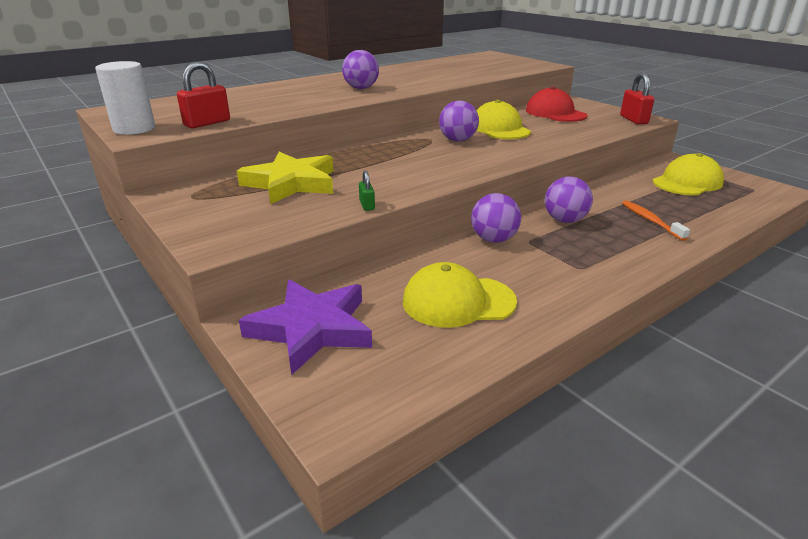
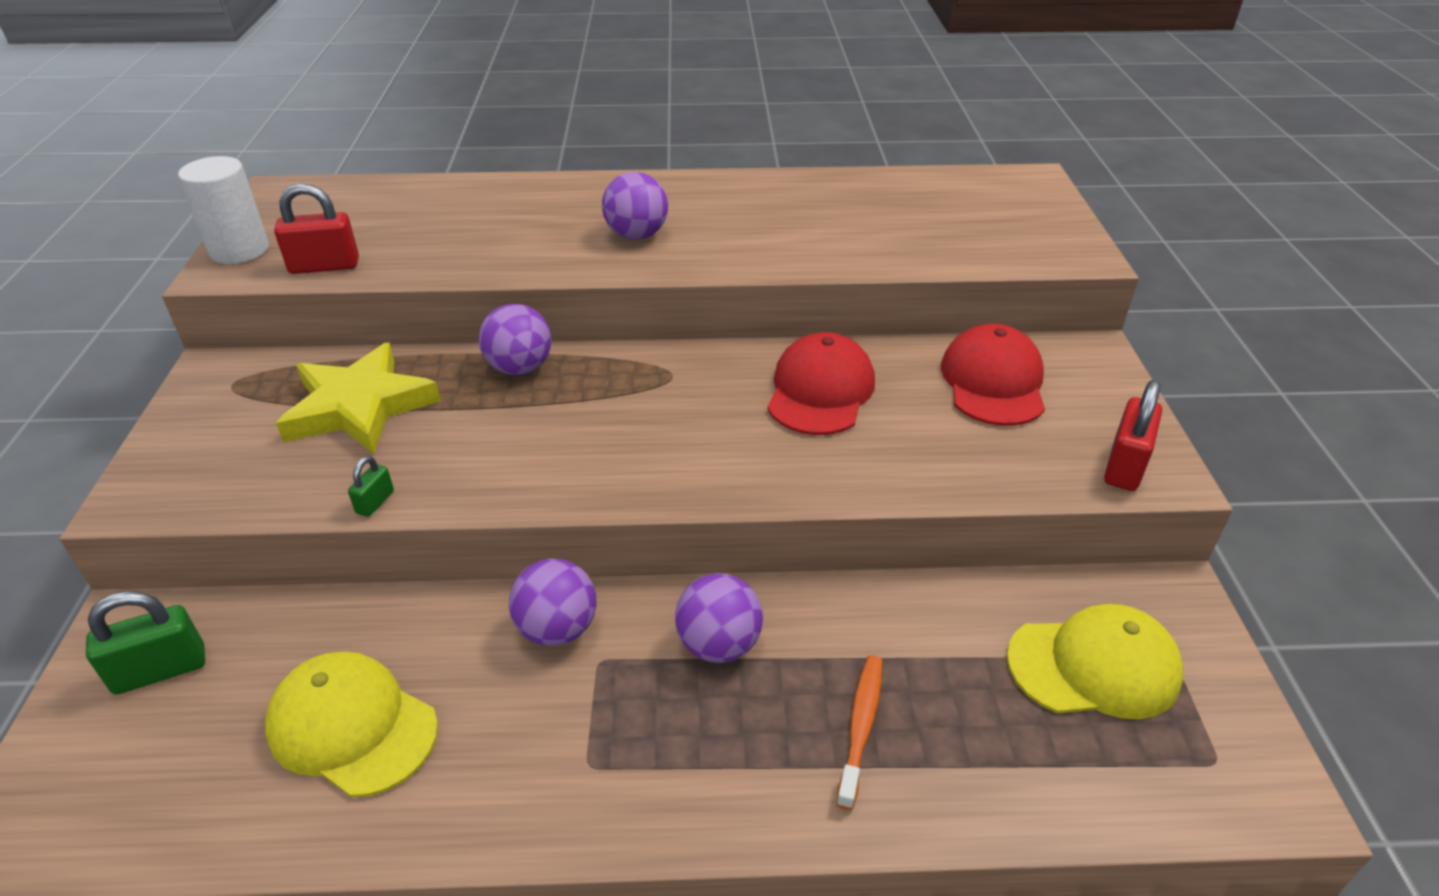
camera: 35 degrees right, 10 degrees up
(312, 329) = (160, 670): purple star -> green padlock
(457, 140) = (706, 396): purple ball -> purple ball (520, 368)
(499, 129) = (820, 391): yellow cap -> red cap

